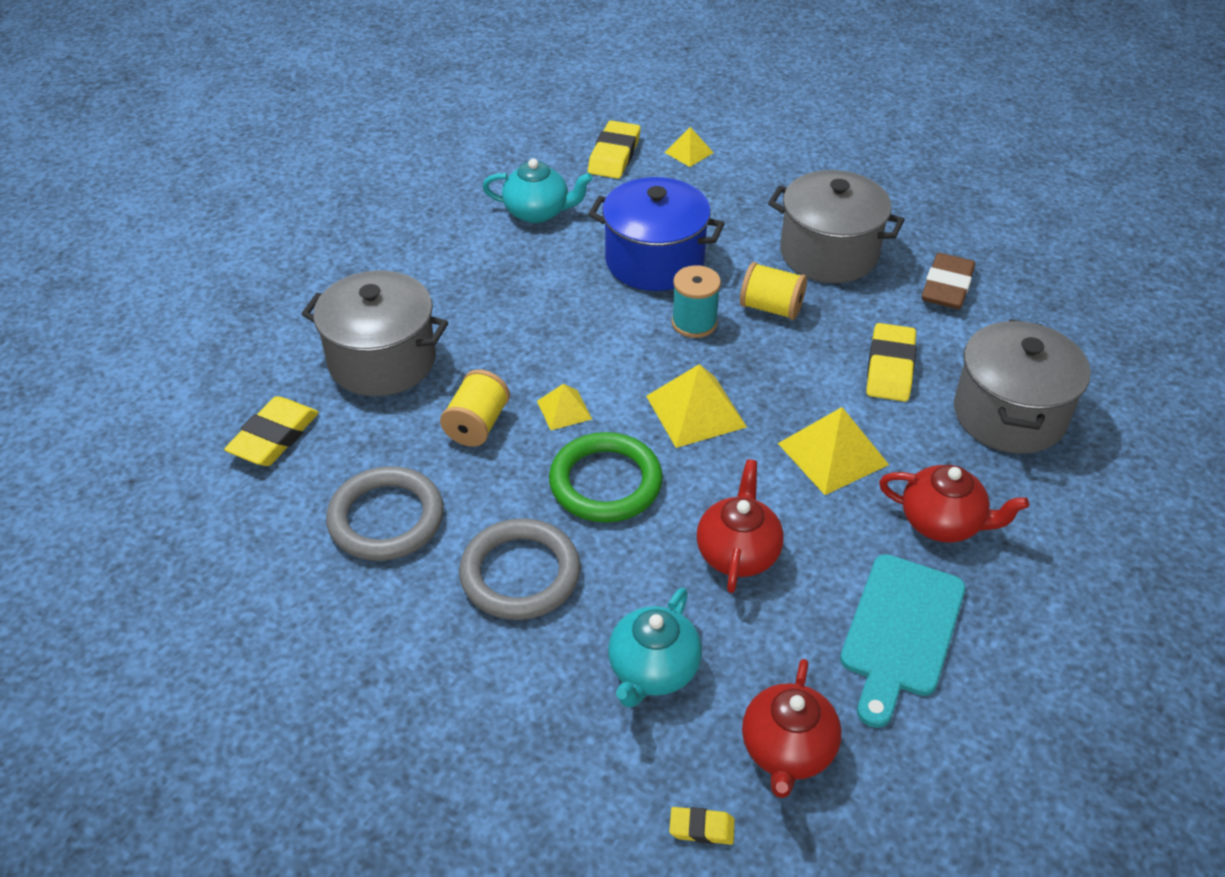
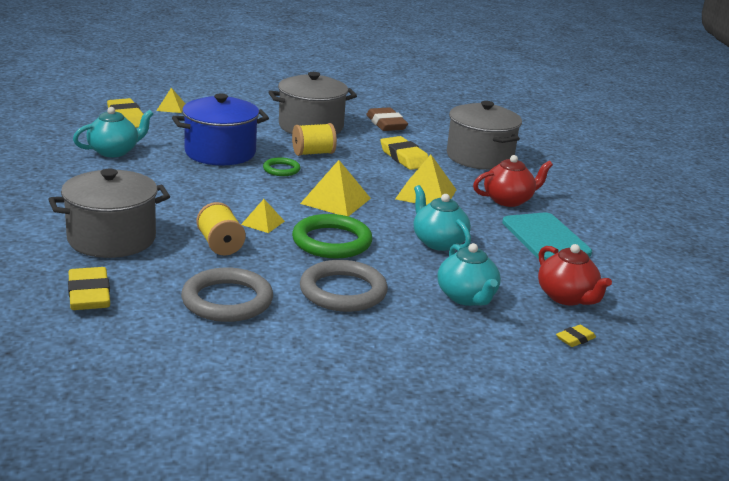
camera: 45 degrees left, 20 degrees down
(694, 323) = (281, 169): turquoise spool -> green ring
(738, 552) = (438, 242): red teapot -> turquoise teapot

